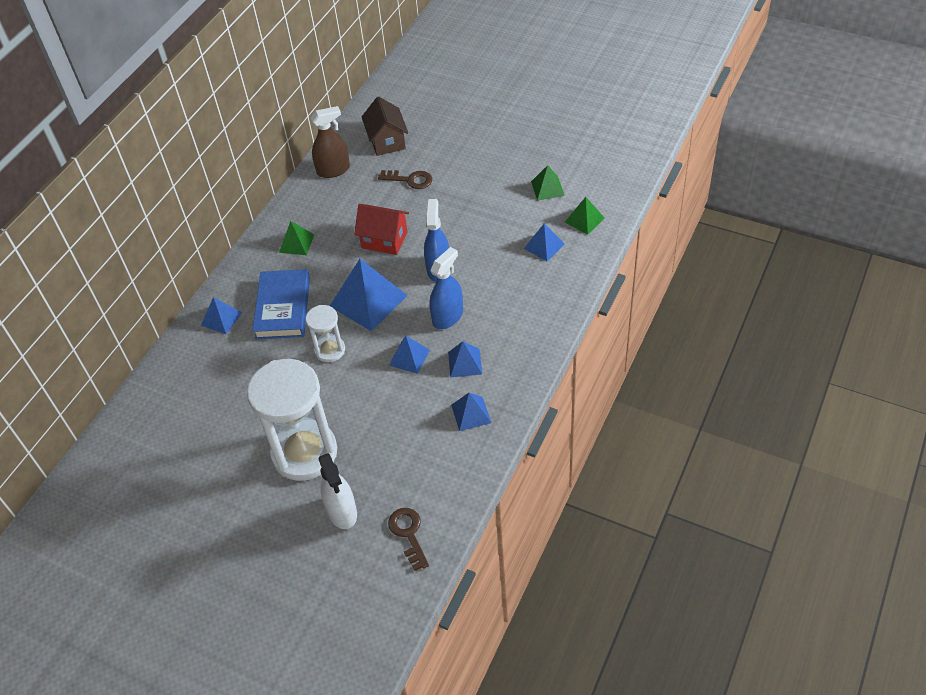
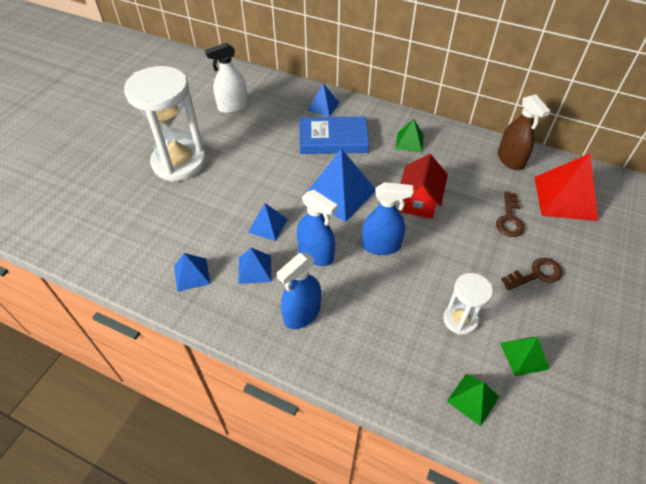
camera: 85 degrees right, 0 degrees up
(330, 350) = (283, 171): white hourglass -> white hourglass (460, 319)
(342, 512) = (116, 188): white spray bottle -> white spray bottle (233, 107)
(387, 141) = (565, 198): brown house -> red pyramid
(408, 534) = (78, 230): brown key -> brown key (536, 274)
(514, 324) = (302, 314): none -> blue spray bottle
(544, 246) = (421, 348): blue pyramid -> none

